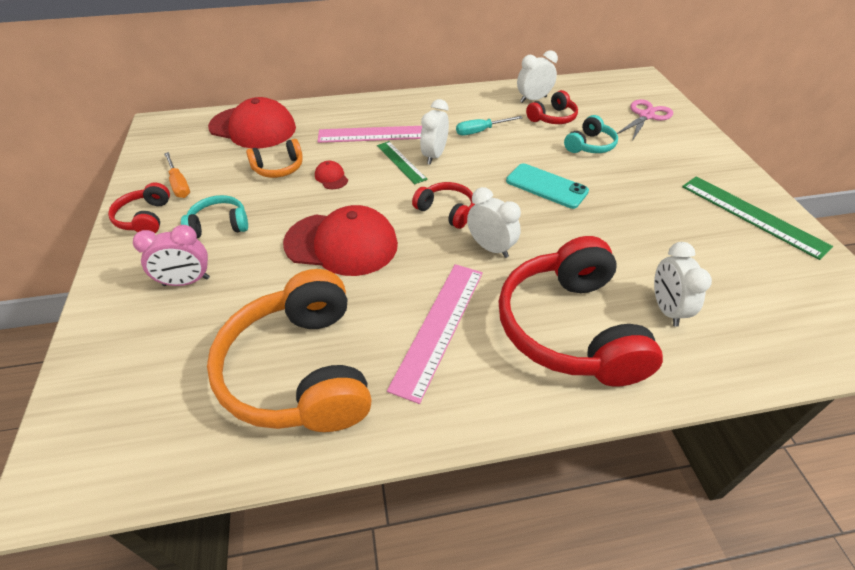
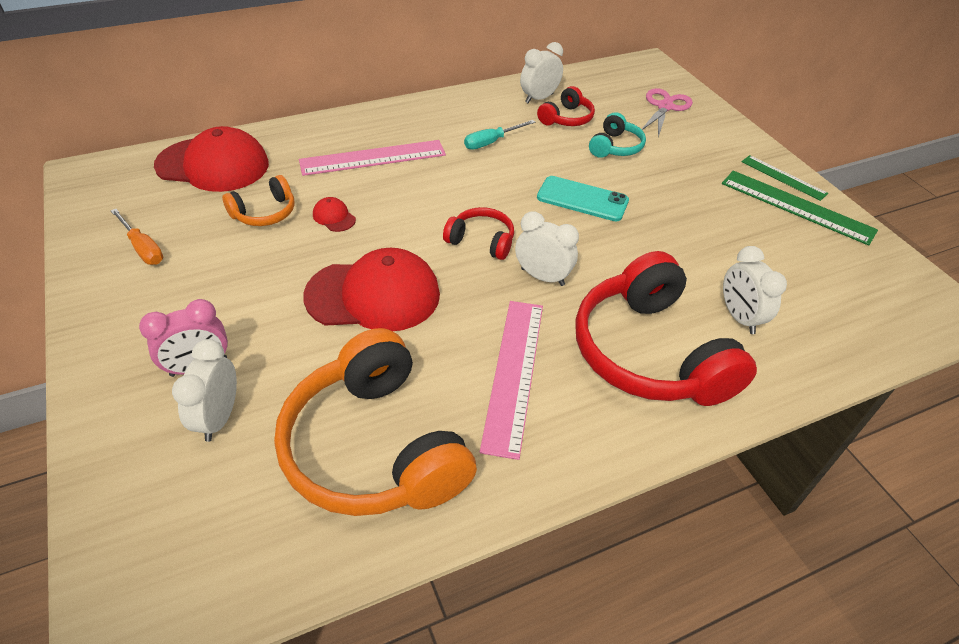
camera: 15 degrees left, 0 degrees up
(145, 218) = (114, 296): red headphones -> none
(219, 225) = (215, 293): turquoise headphones -> none
(401, 162) = (411, 189): green ruler -> green ruler (783, 177)
(434, 156) = (447, 177): white clock -> white clock (219, 418)

